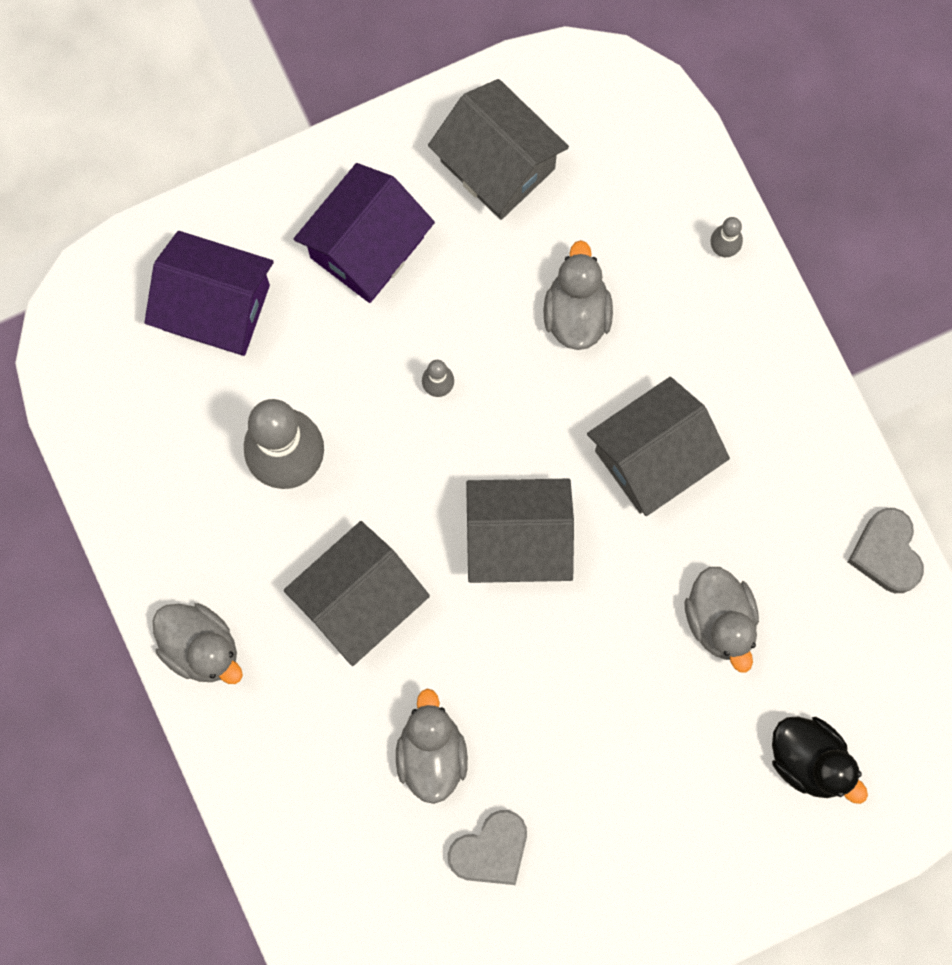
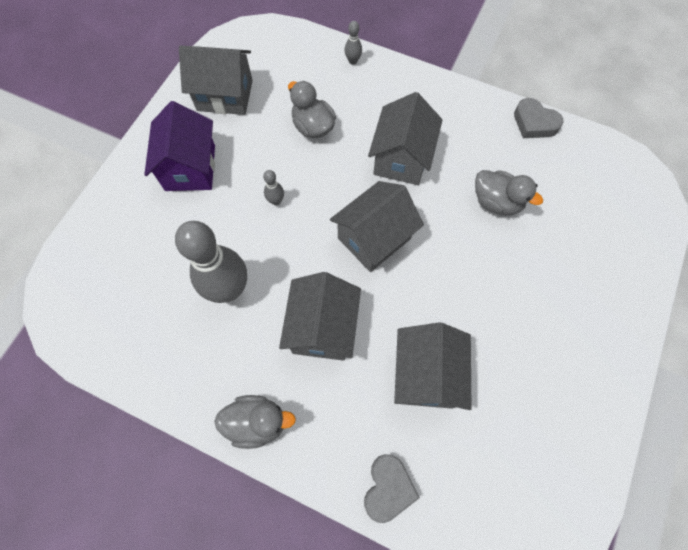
camera: 40 degrees left, 10 degrees down
(216, 307) = (132, 246): purple house -> none
(431, 754) = (426, 374): grey duck -> grey house
(490, 850) = (500, 398): grey heart -> grey heart (388, 488)
(810, 760) = (594, 230): black duck -> none

